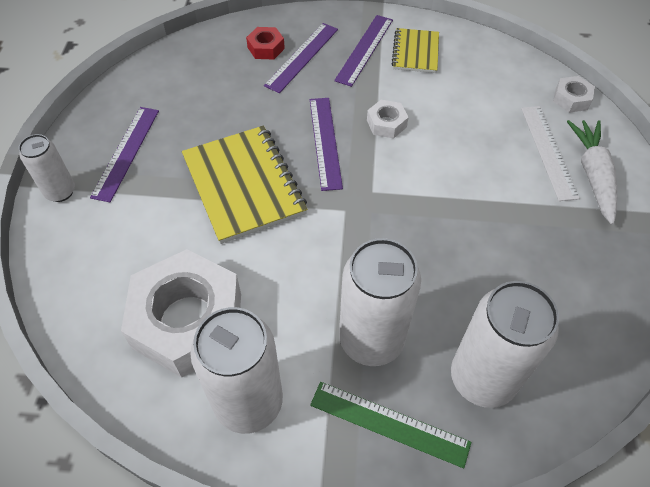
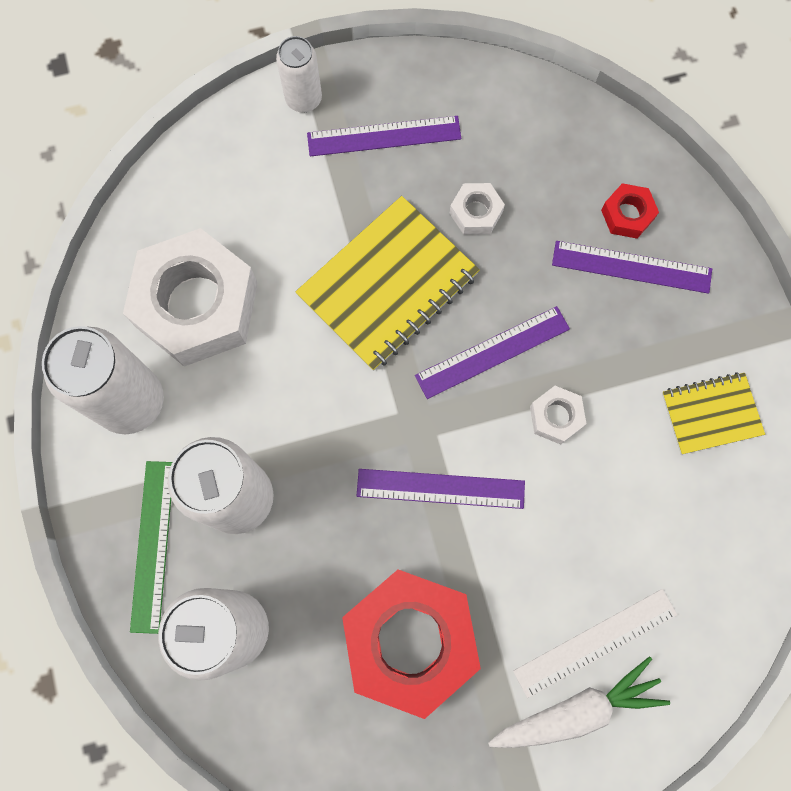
camera: 70 degrees right, 20 degrees up
(364, 49) = (684, 343): purple ruler -> purple ruler (440, 488)
(522, 255) = (410, 640): none -> red nut
(571, 99) = (713, 658): white nut -> white nut (476, 212)

